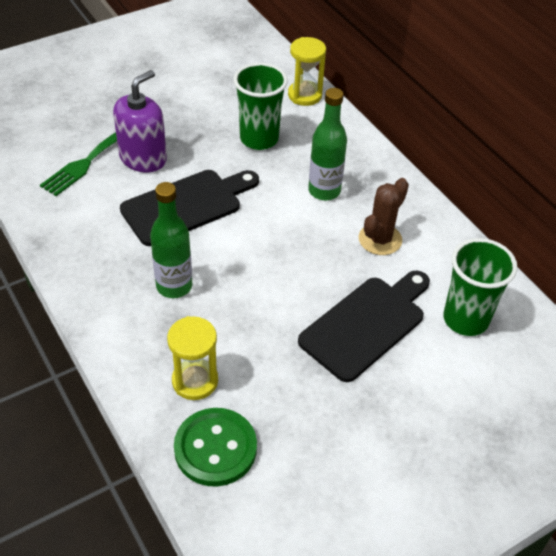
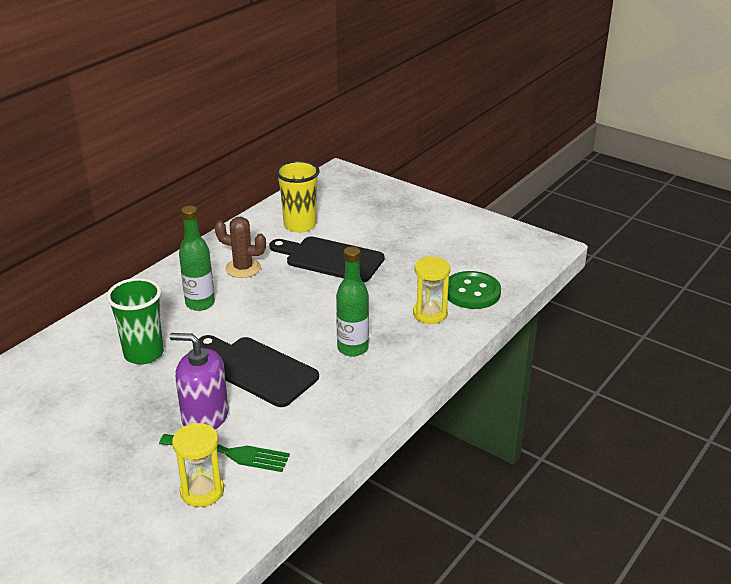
camera: 110 degrees left, 15 degrees down
(304, 95) = (62, 343): yellow hourglass -> yellow hourglass (202, 491)
(465, 319) = (300, 225): green cup -> yellow cup

